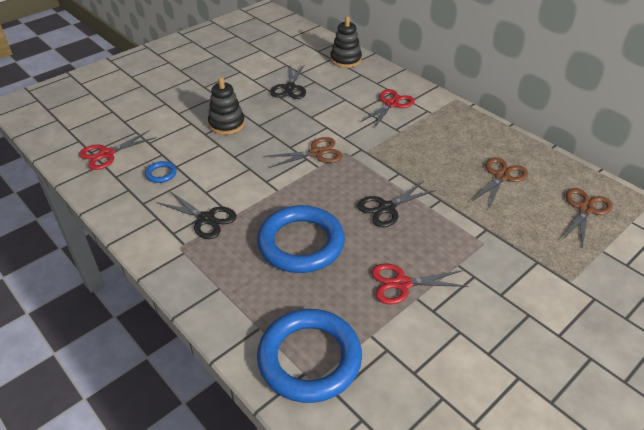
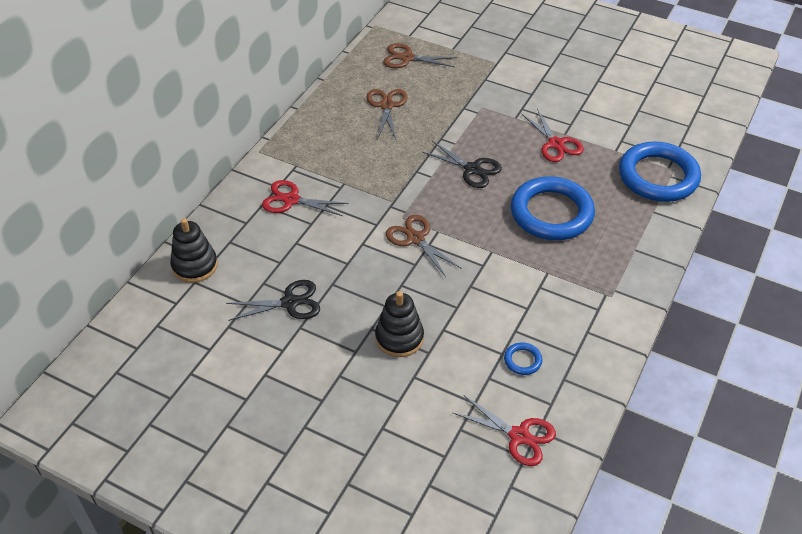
camera: 110 degrees left, 5 degrees up
(206, 219) = (564, 291): black scissors -> none
(501, 176) = (386, 106): brown scissors -> brown scissors turned 75 degrees clockwise

